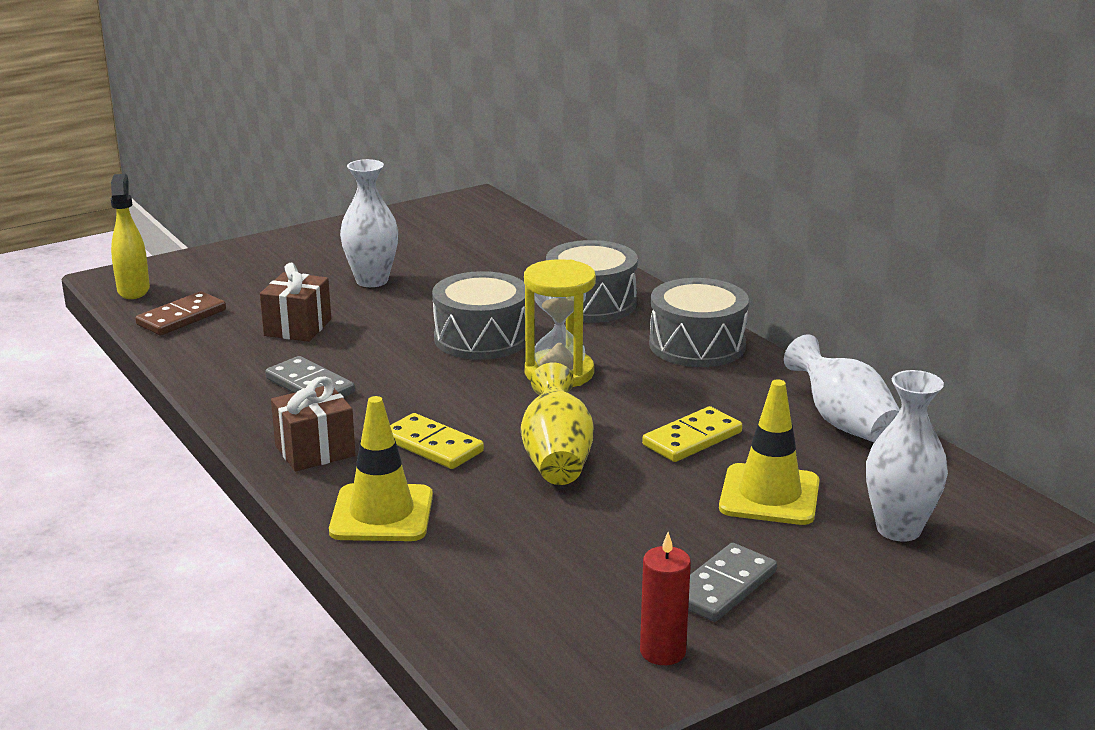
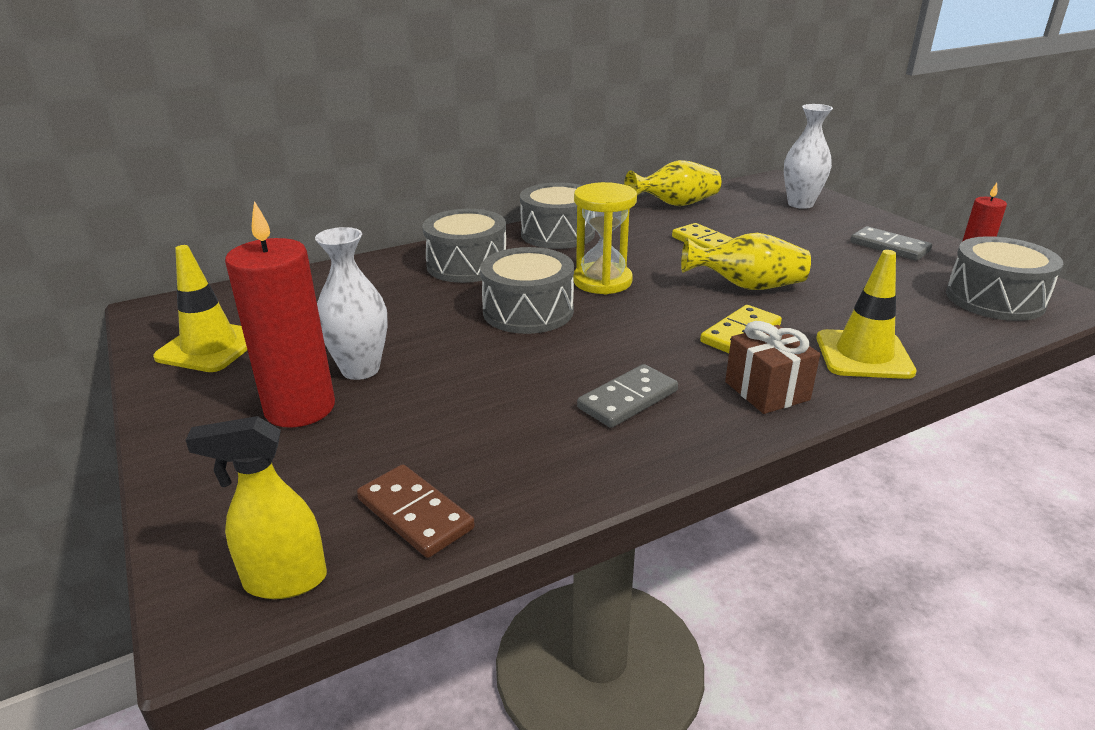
camera: 85 degrees left, 5 degrees up
(297, 327) = (476, 414): brown gift -> none
(317, 268) = (300, 408): none -> red candle
(538, 644) = (994, 299): none -> grey drum
(769, 495) = (775, 229): yellow traffic cone -> yellow traffic cone (210, 347)
(843, 422) = (675, 205): white vase -> yellow vase

